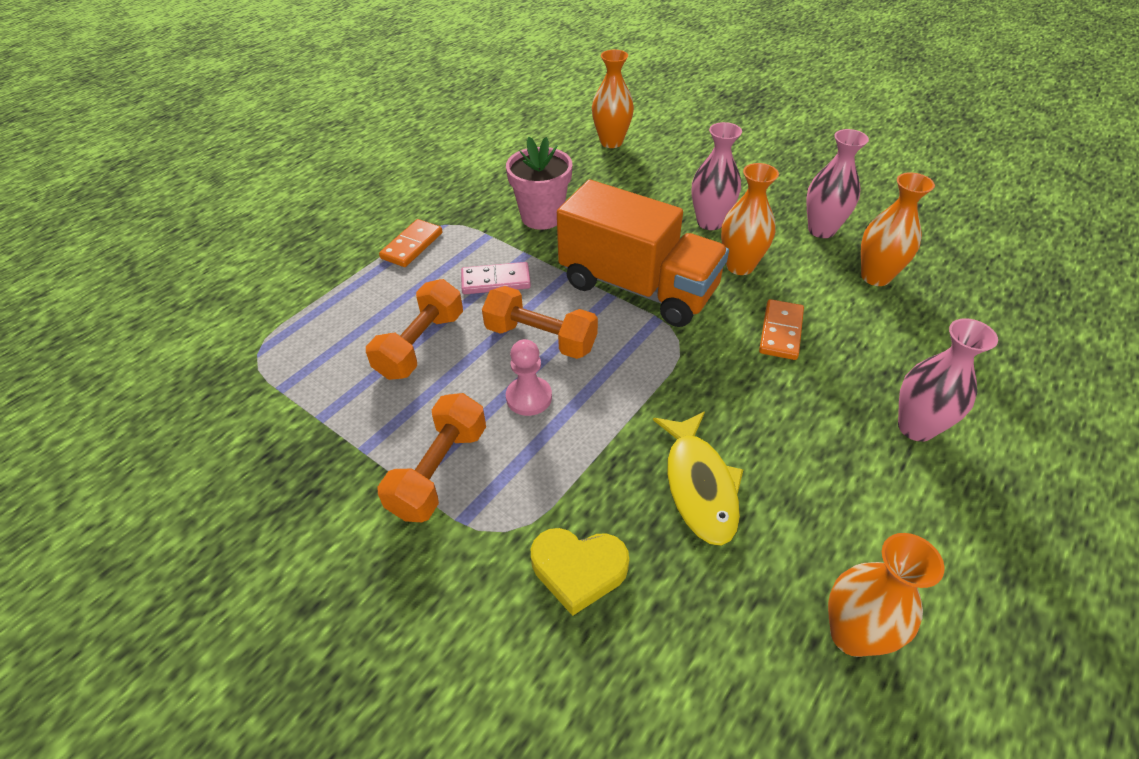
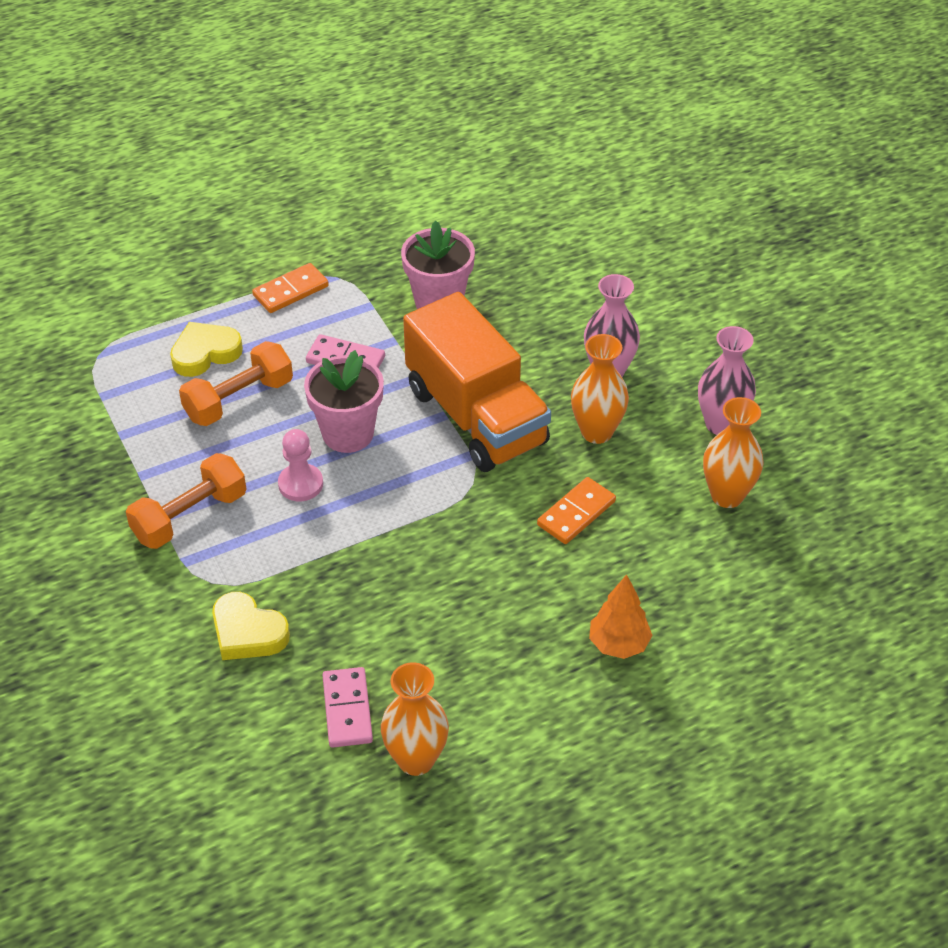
camera: 25 degrees right, 0 degrees up
(364, 317) = (205, 353): none -> yellow heart
(540, 338) = (348, 433): orange dumbbell -> pink flower pot
(611, 142) = (583, 231): orange vase -> none
(699, 485) = (388, 612): yellow fish -> none
(741, 610) = (347, 709): none -> pink domino
(916, 427) = (618, 644): pink vase -> orange tree

